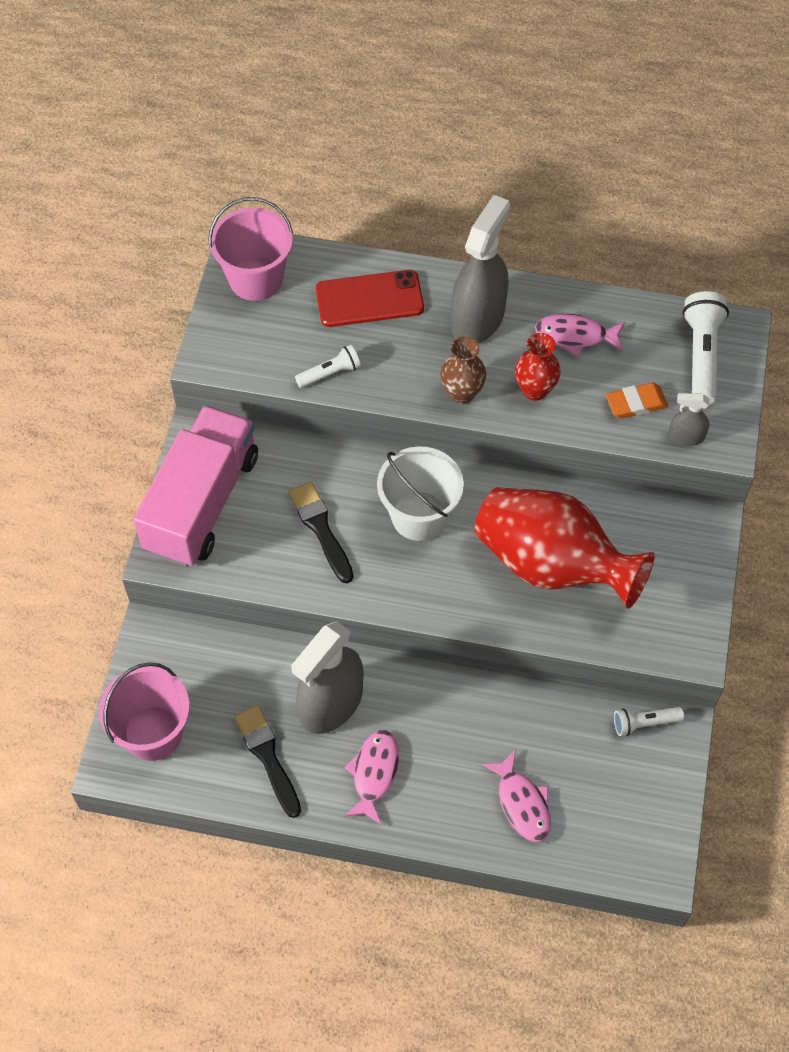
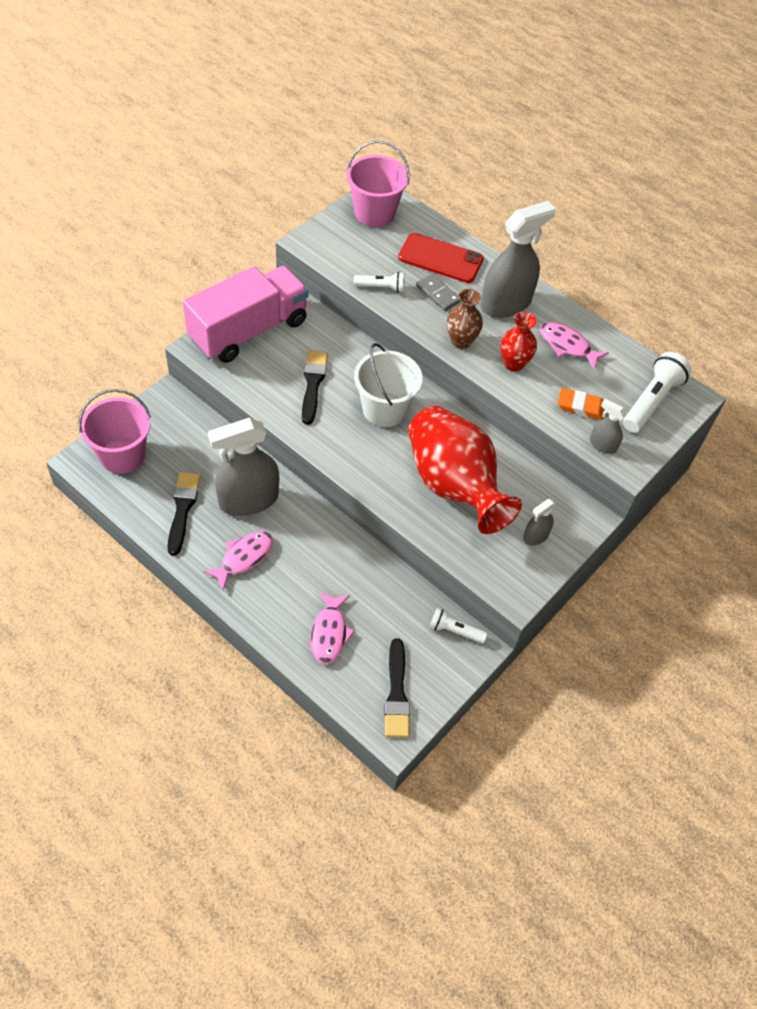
camera: 25 degrees right, 5 degrees down
(397, 347) = (437, 294): none -> grey domino
(633, 827) = (397, 693): none -> black brush
(671, 574) = (535, 536): none -> grey spray bottle

